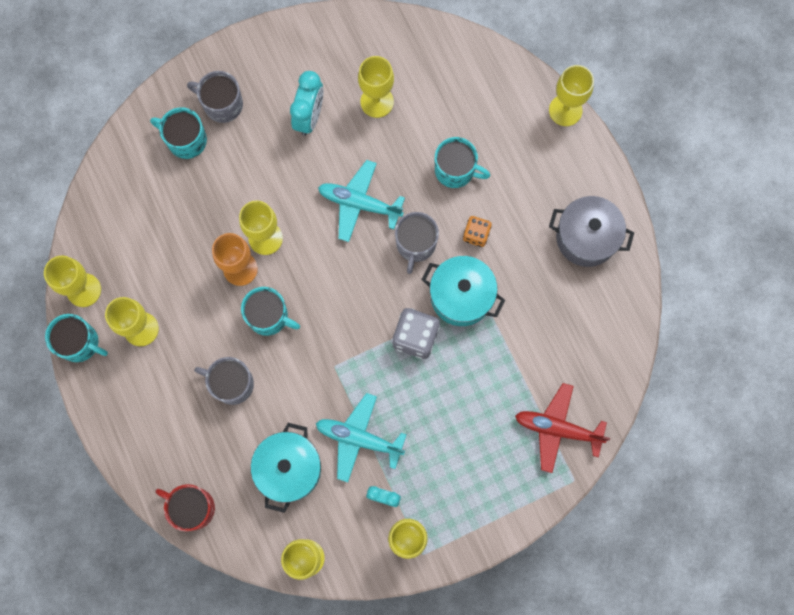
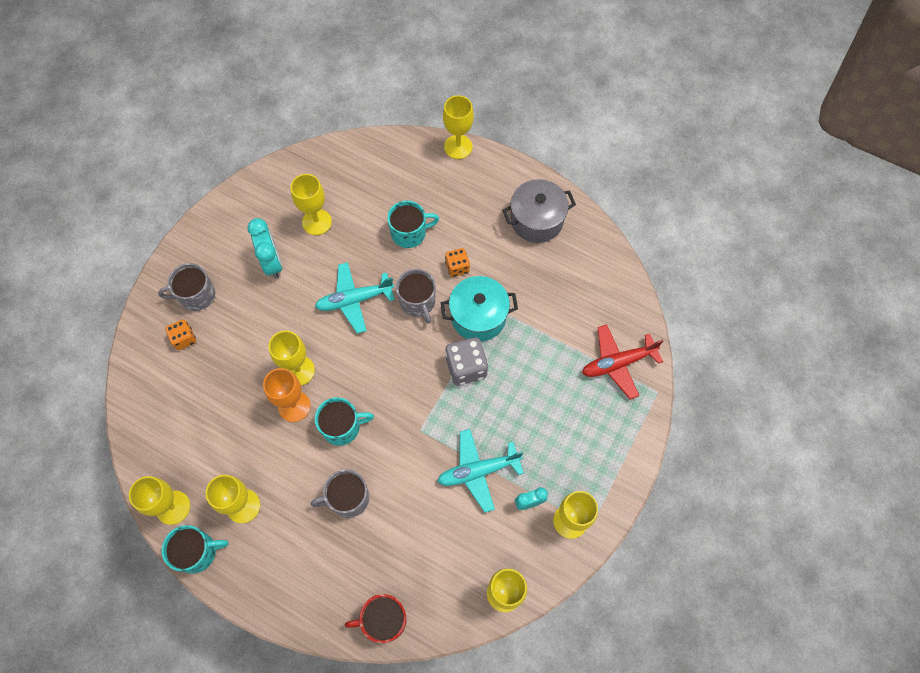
camera: 35 degrees left, 10 degrees down
(186, 140) = (184, 339): turquoise mug -> orange dice
(289, 469) = (440, 533): turquoise pot -> none

